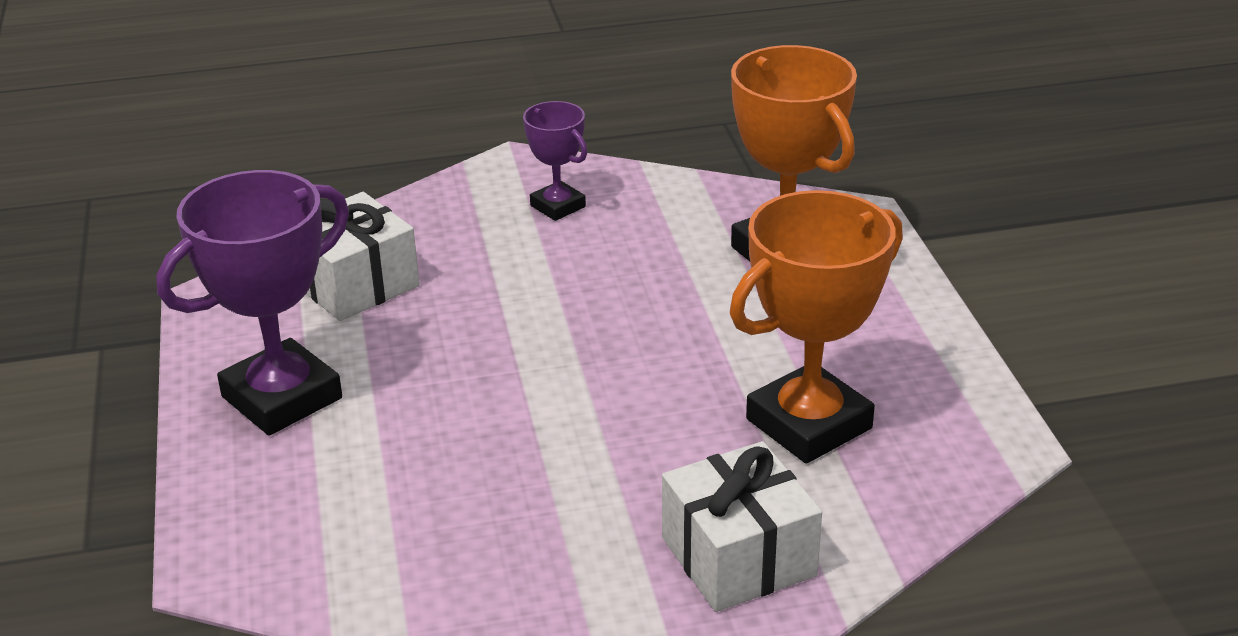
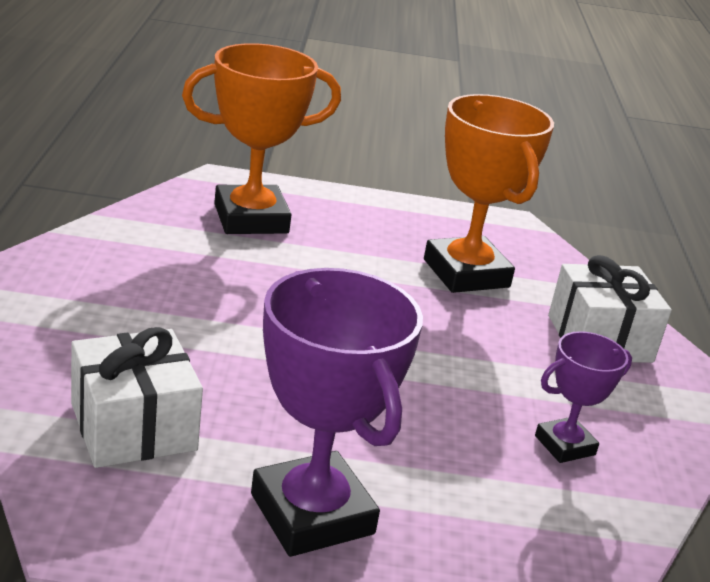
camera: 80 degrees left, 5 degrees down
(558, 206) = (90, 286): purple trophy -> purple trophy (564, 445)

